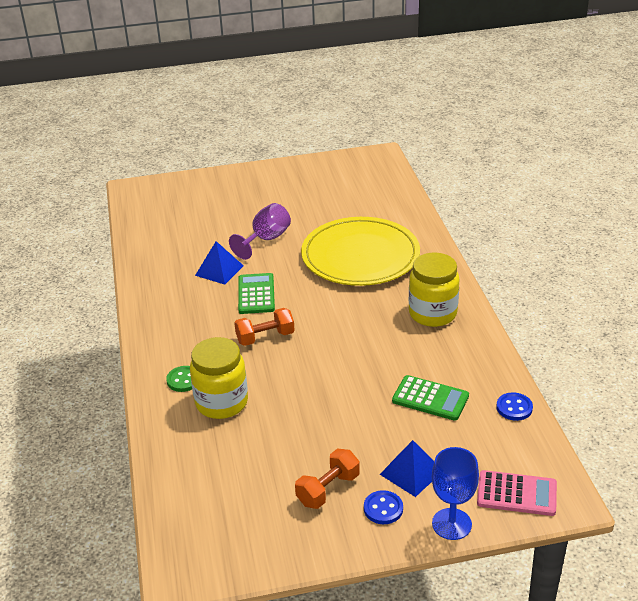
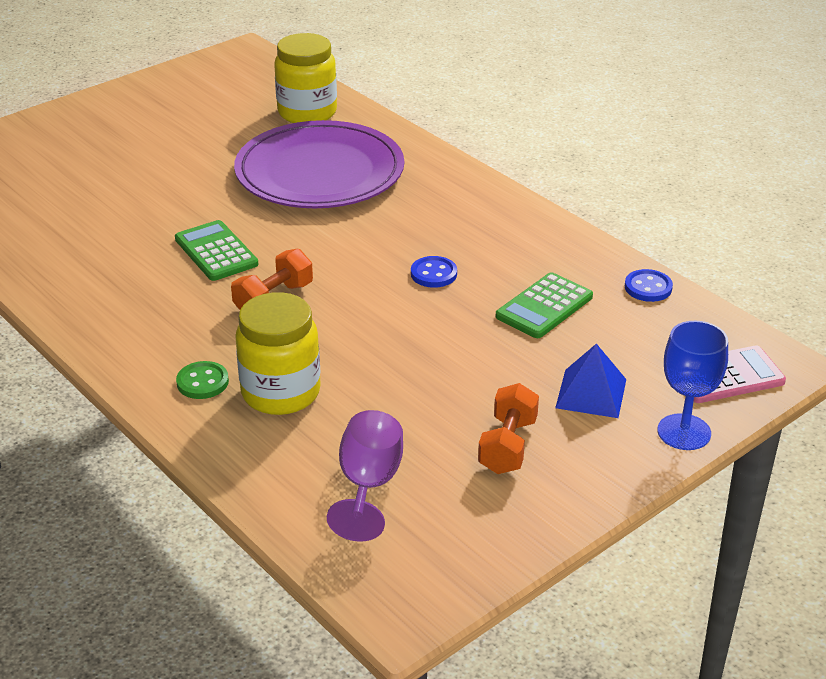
camera: 30 degrees left, 0 degrees up
(219, 270) = (137, 237): blue pyramid -> none
(266, 239) = (173, 184): purple goblet -> purple goblet (368, 485)
(360, 256) = (320, 172): yellow plate -> purple plate
(383, 508) = (592, 444): blue button -> blue button (433, 274)
(430, 398) = (544, 307): green calculator -> green calculator turned 135 degrees clockwise
(432, 313) = (467, 213): yellow jar -> yellow jar (307, 112)

